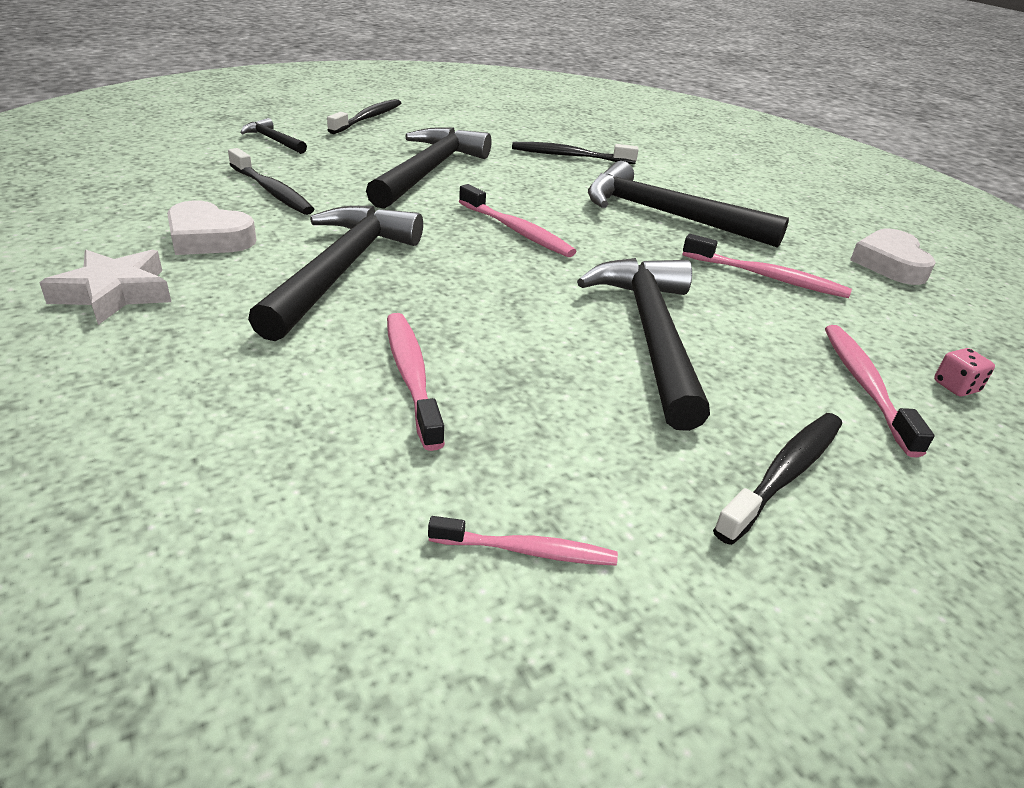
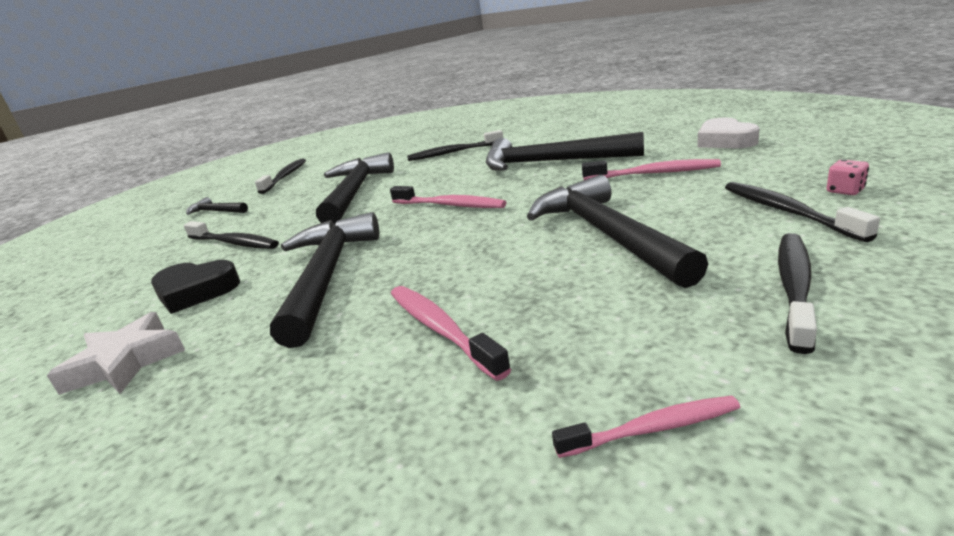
camera: 10 degrees left, 10 degrees down
(208, 238) = (196, 292): white heart -> black heart
(865, 386) = (787, 212): pink toothbrush -> black toothbrush

